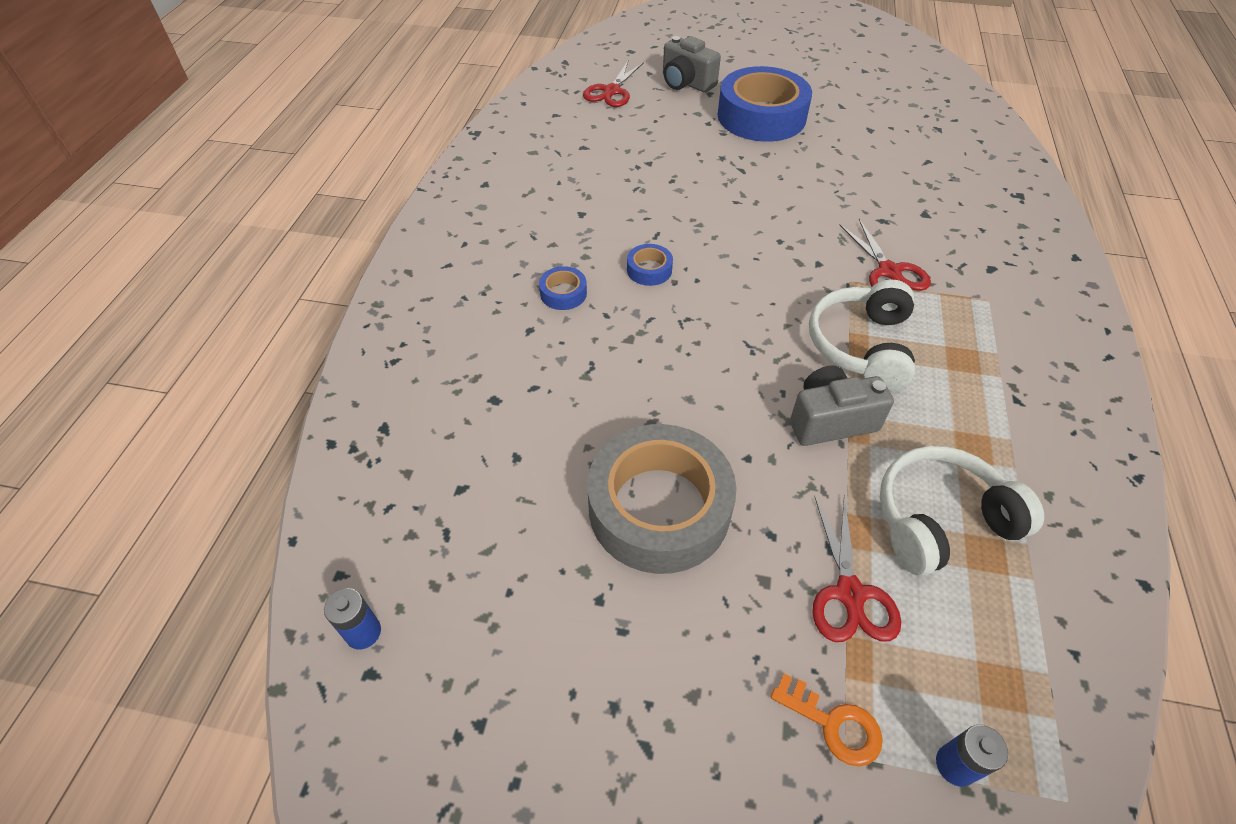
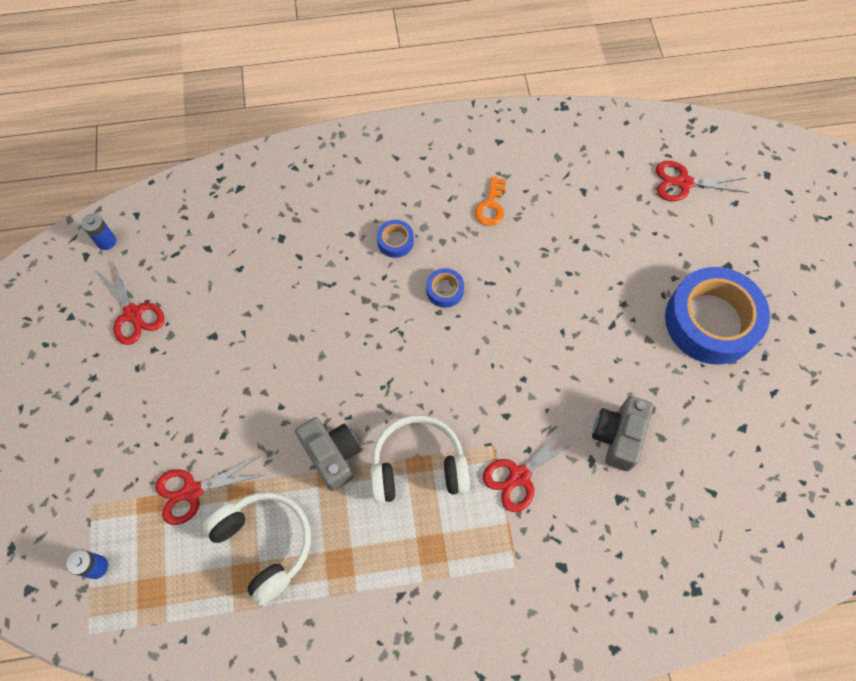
camera: 70 degrees right, 15 degrees up
(523, 616) = (133, 314): none -> red scissors
(659, 508) = (224, 363): grey tape -> none
(686, 83) = (734, 240): grey camera -> grey camera (618, 436)
(834, 724) = (106, 495): orange key -> orange key (491, 206)

